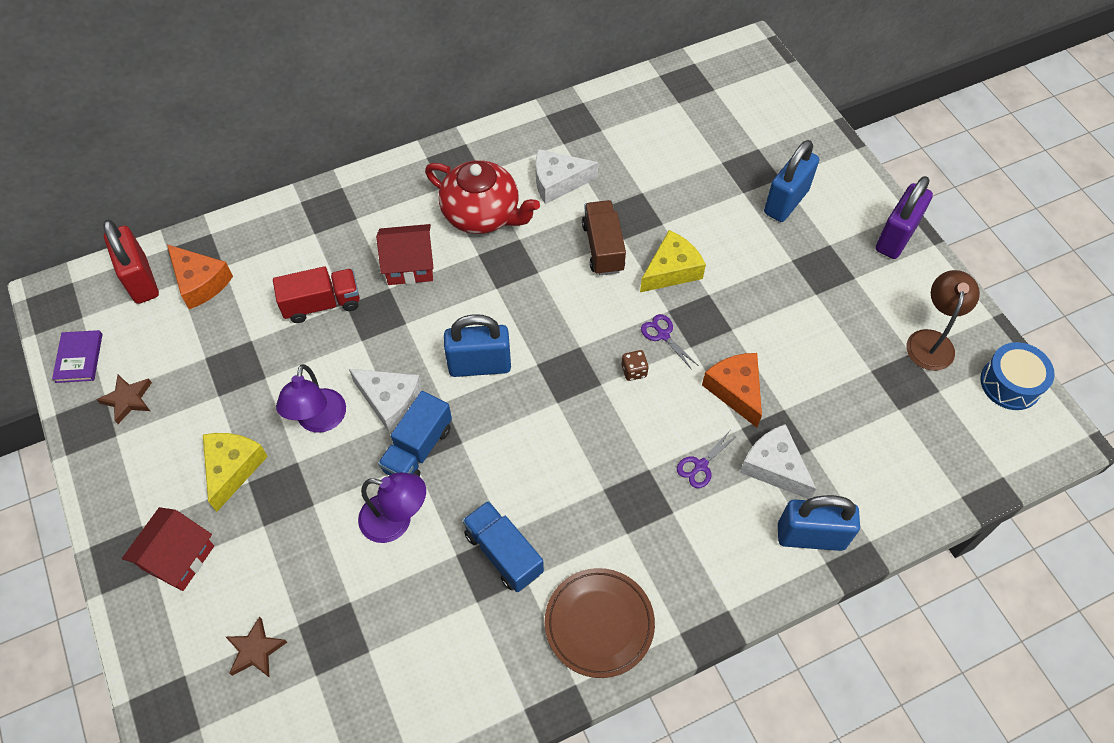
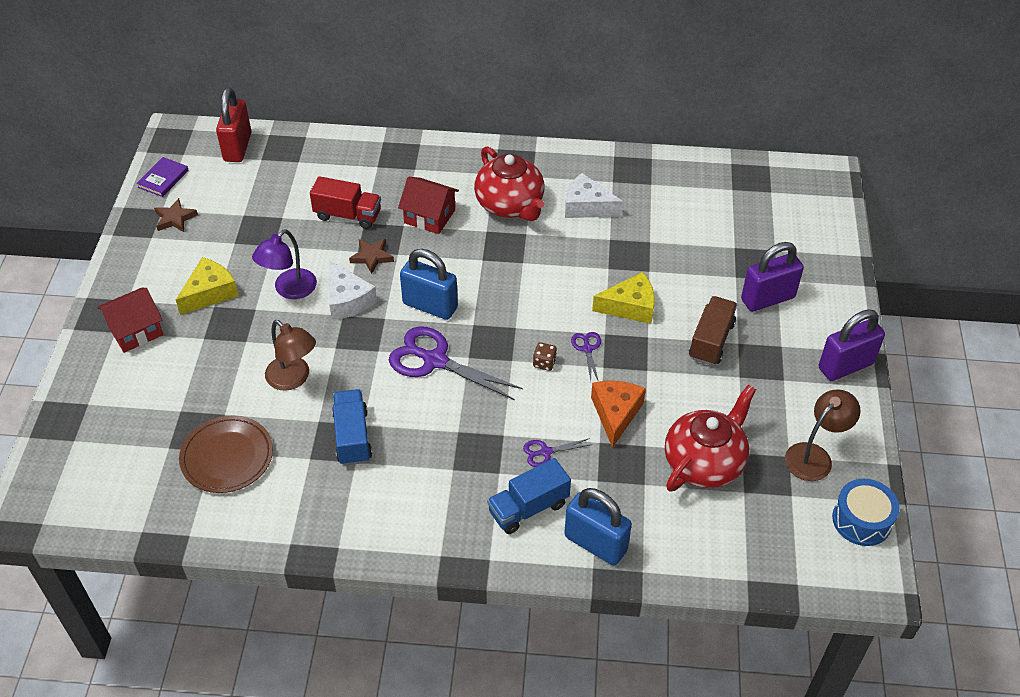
camera: 30 degrees right, 10 degrees down
(200, 282) = (275, 165): orange cheese -> none
(255, 650) = (142, 412): brown star -> brown star (372, 257)
(396, 521) = (294, 379): purple lamp -> brown lamp
(418, 449) = (344, 340): blue truck -> blue truck (528, 508)
(527, 423) = (435, 361): none -> purple scissors
(599, 624) = (385, 517): brown plate -> brown plate (227, 457)
(603, 248) = (587, 267): brown truck -> brown truck (711, 341)
(774, 467) = (604, 481): white cheese -> none
(786, 202) = (767, 299): blue padlock -> purple padlock
(846, 398) = (704, 462): none -> red teapot

